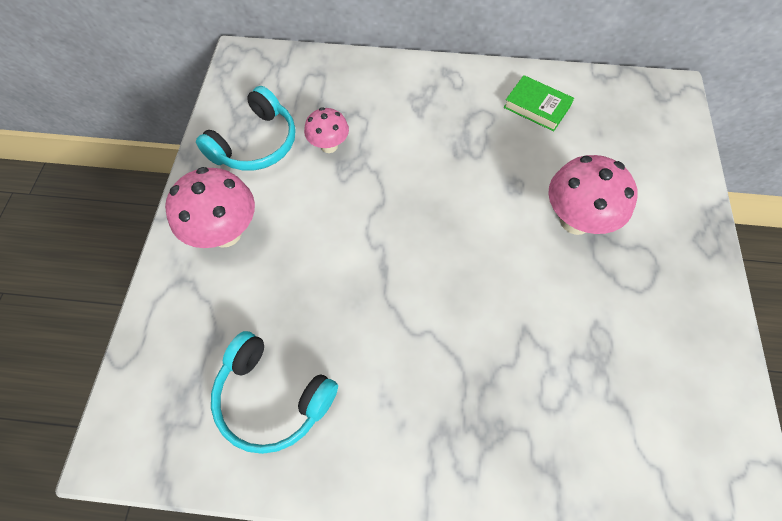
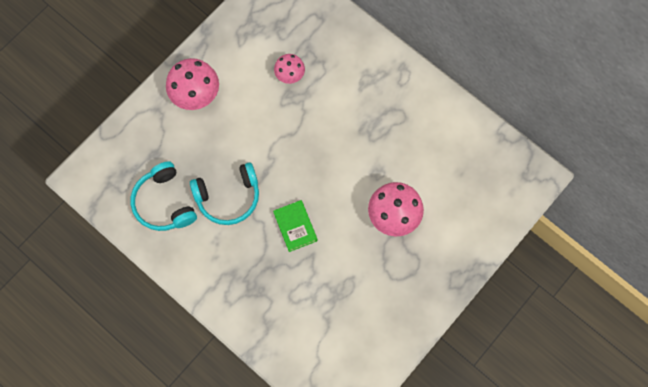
camera: 35 degrees right, 10 degrees up
(256, 144) = (248, 47): turquoise headphones -> turquoise headphones (228, 197)
(537, 107) = (438, 130): green book -> green book (295, 227)

